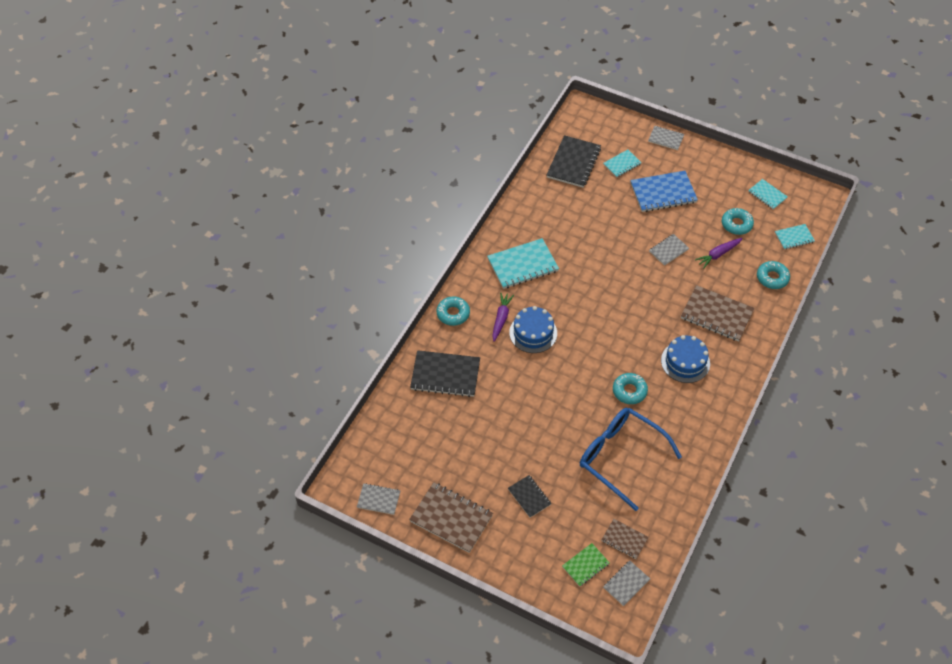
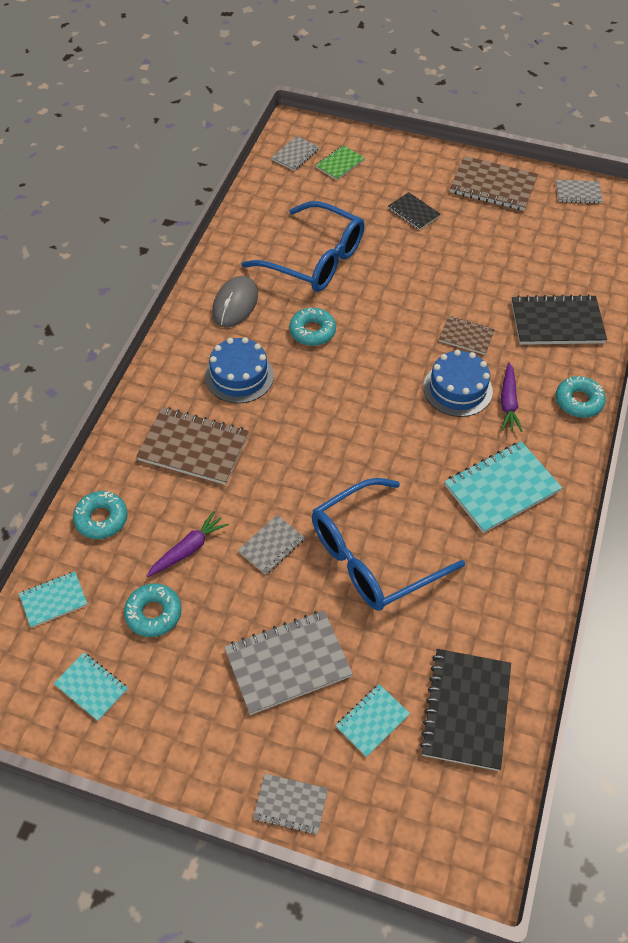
camera: 170 degrees right, 0 degrees up
(609, 237) = (372, 556): none -> blue glasses
(624, 539) = (301, 188): brown notebook -> brown notebook (466, 336)
(663, 193) = (288, 663): blue notebook -> grey notebook
(687, 423) = (235, 304): none -> grey mouse

